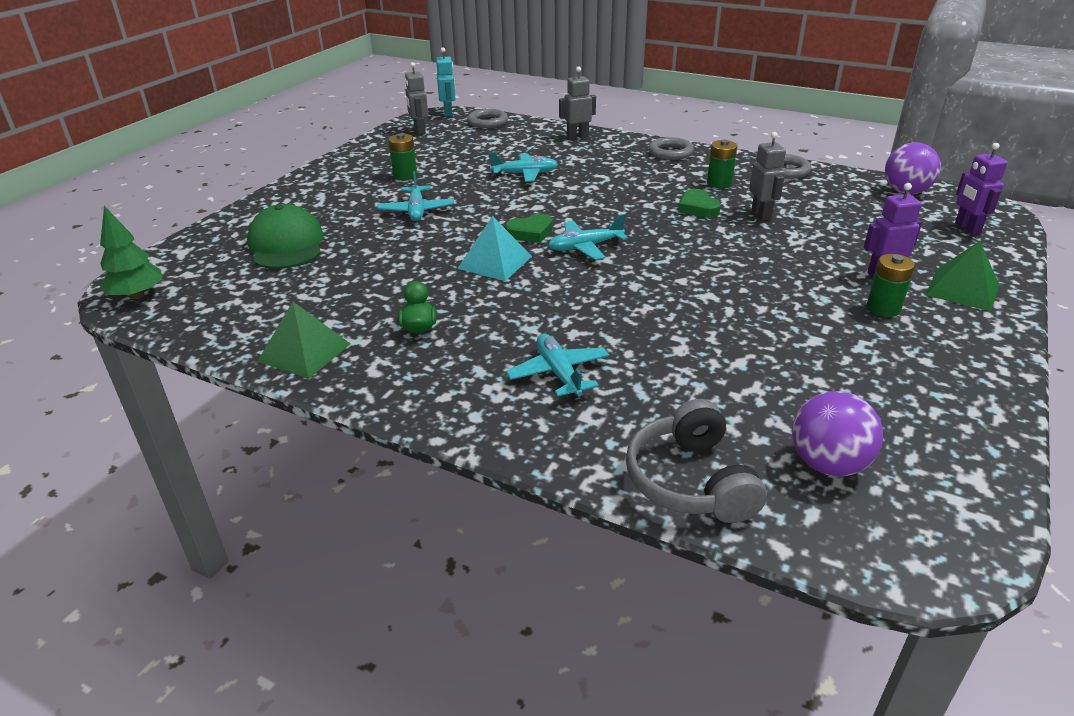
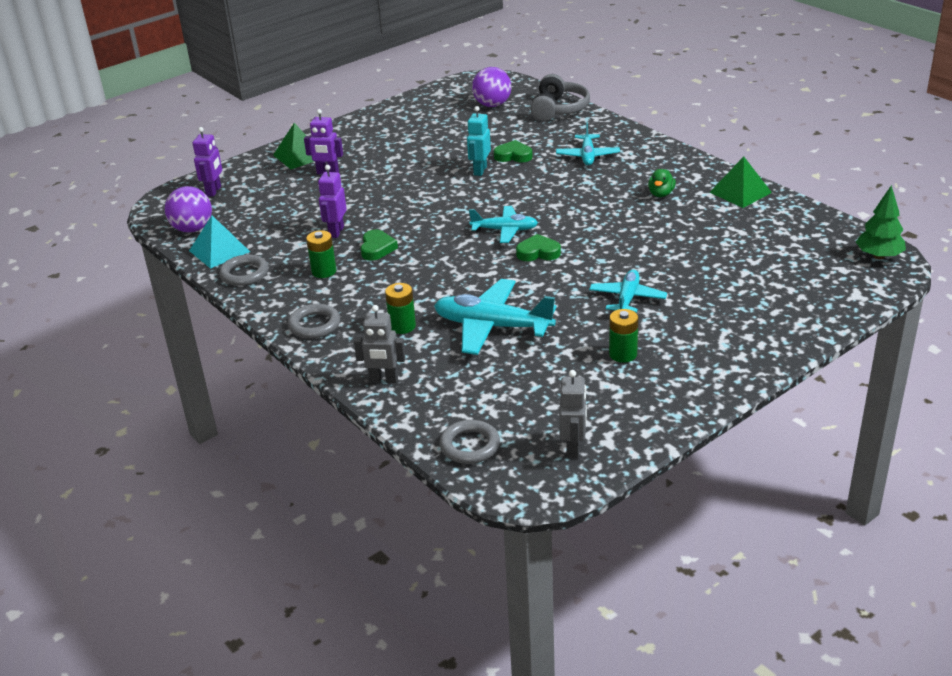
camera: 155 degrees left, 0 degrees up
(286, 245) = (757, 283): green cap -> none
(448, 113) = (511, 488): turquoise robot -> turquoise robot (480, 170)
(495, 262) = (584, 231): turquoise pyramid -> turquoise pyramid (219, 251)
(525, 174) = (492, 326): turquoise plane -> turquoise plane, size x1.63
(671, 350) = (513, 156): none -> green heart
(761, 214) = (336, 232): grey robot -> purple robot
(883, 308) = (363, 154): green battery -> green battery (402, 326)

